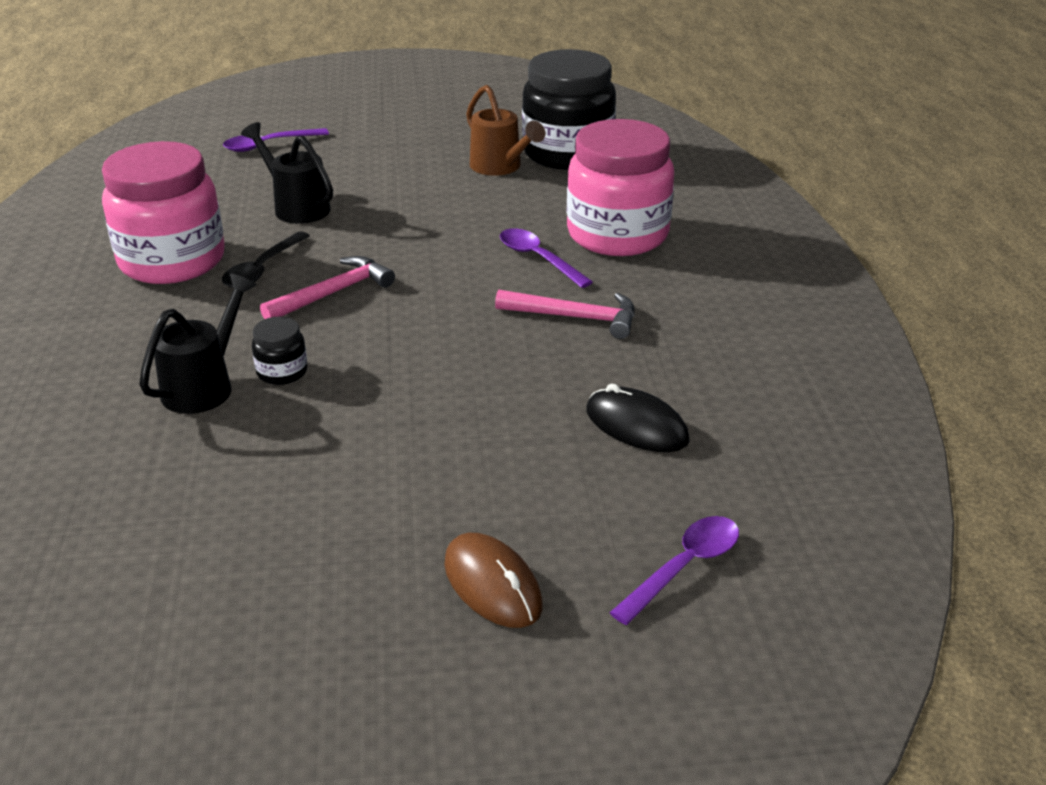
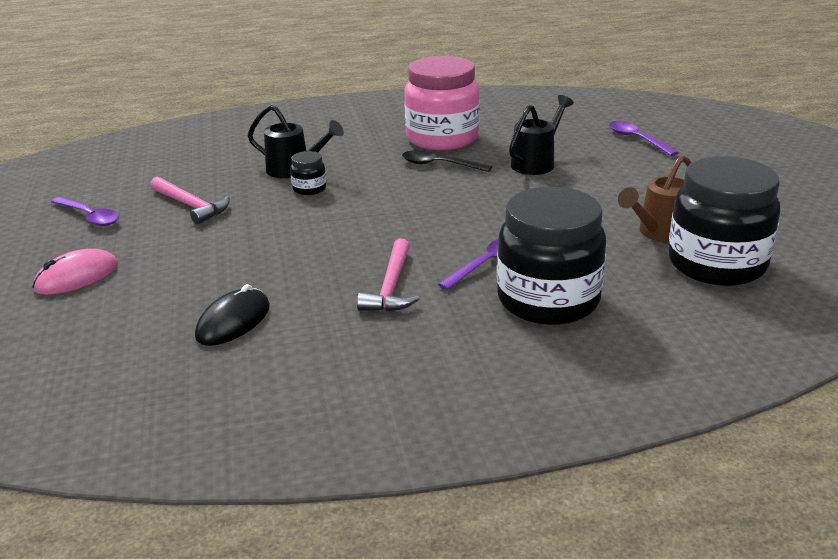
camera: 85 degrees right, 5 degrees down
(333, 293) = (411, 191): pink hammer -> pink hammer (191, 206)
(492, 585) = (76, 277): brown mouse -> pink mouse
(617, 235) = (548, 300): pink jar -> black jar
(684, 567) = (64, 346): purple spoon -> purple spoon (89, 217)

